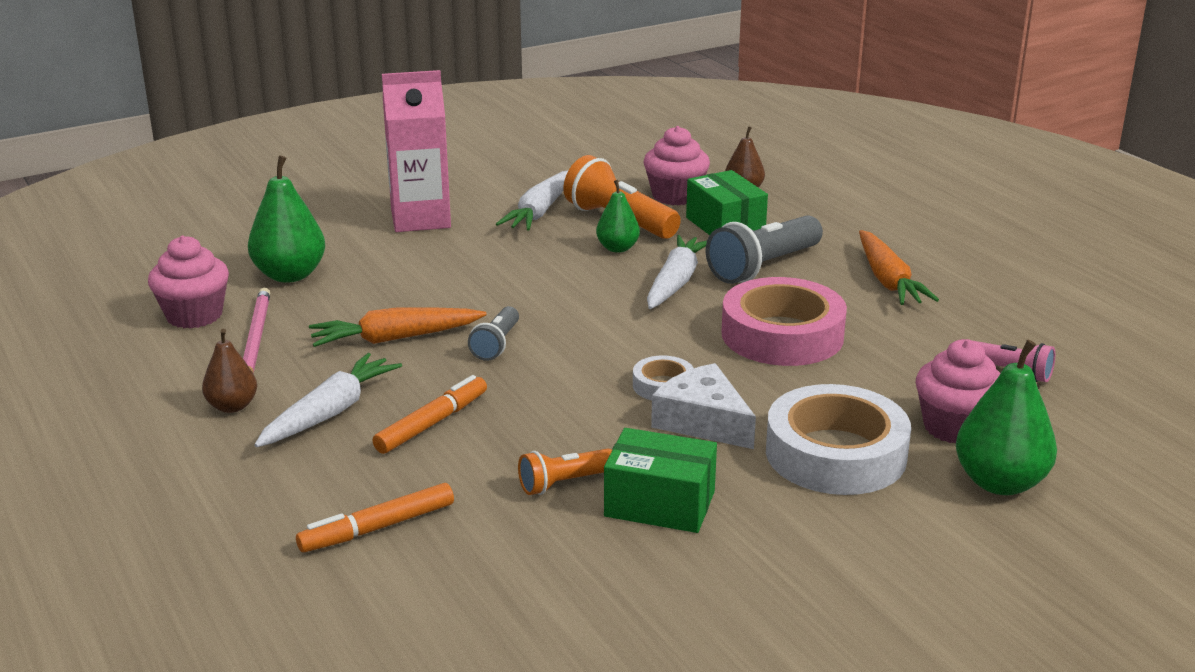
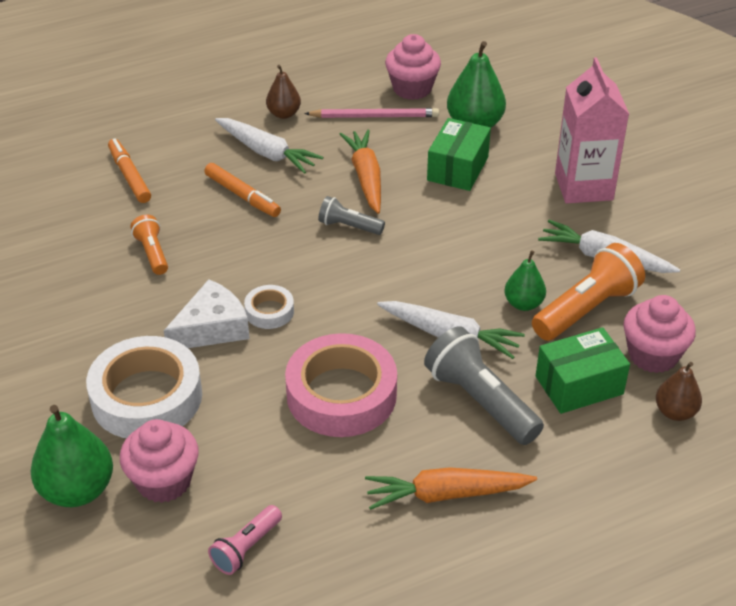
camera: 95 degrees right, 15 degrees up
(659, 504) = (113, 295): green box -> green box (457, 168)

